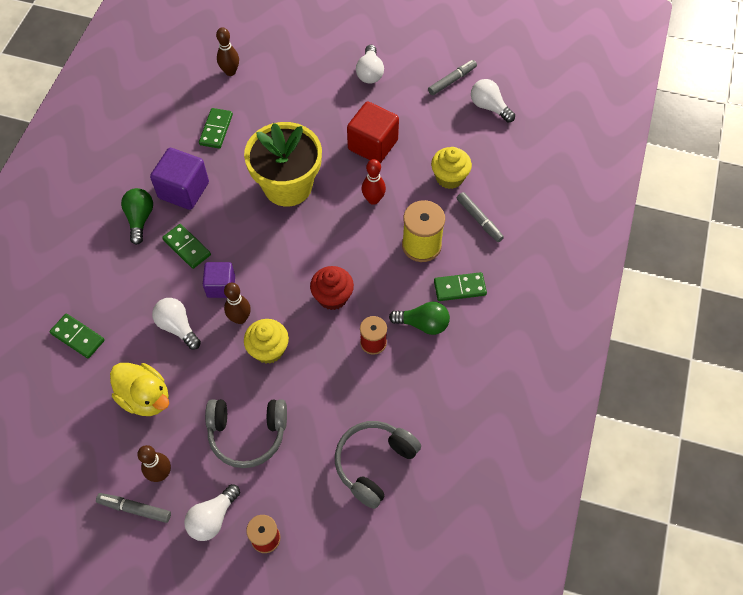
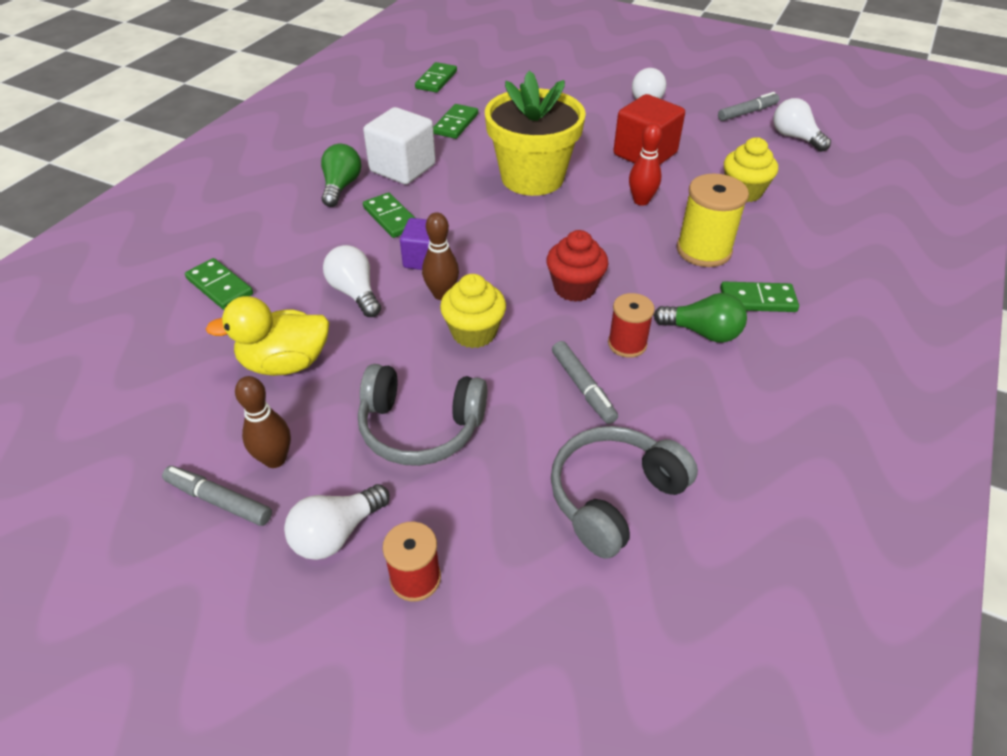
camera: 10 degrees right, 15 degrees down
(145, 397) = (285, 363): yellow duck -> yellow duck turned 120 degrees clockwise
(184, 190) = (402, 168): purple cube -> white cube
(189, 73) = (436, 80): none -> green domino
(230, 72) = (483, 83): brown bowling pin -> none
(479, 220) = (784, 235): grey marker -> grey marker (583, 387)

